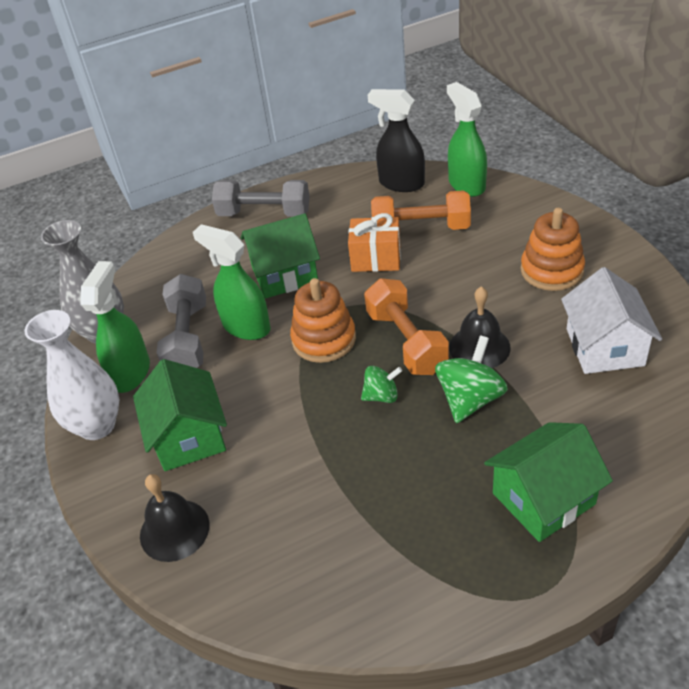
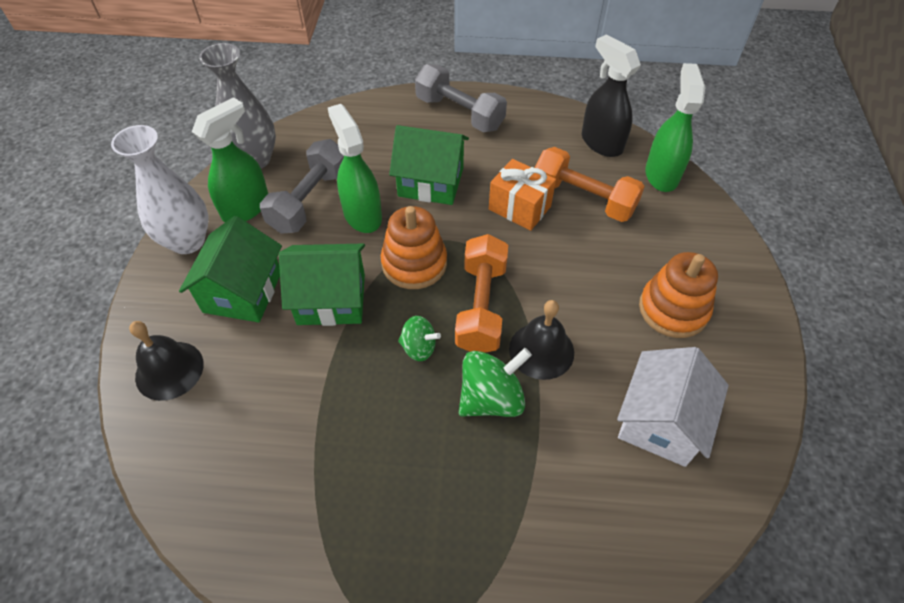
camera: 25 degrees right, 10 degrees up
(543, 498) = (477, 542): green house -> green house (331, 299)

